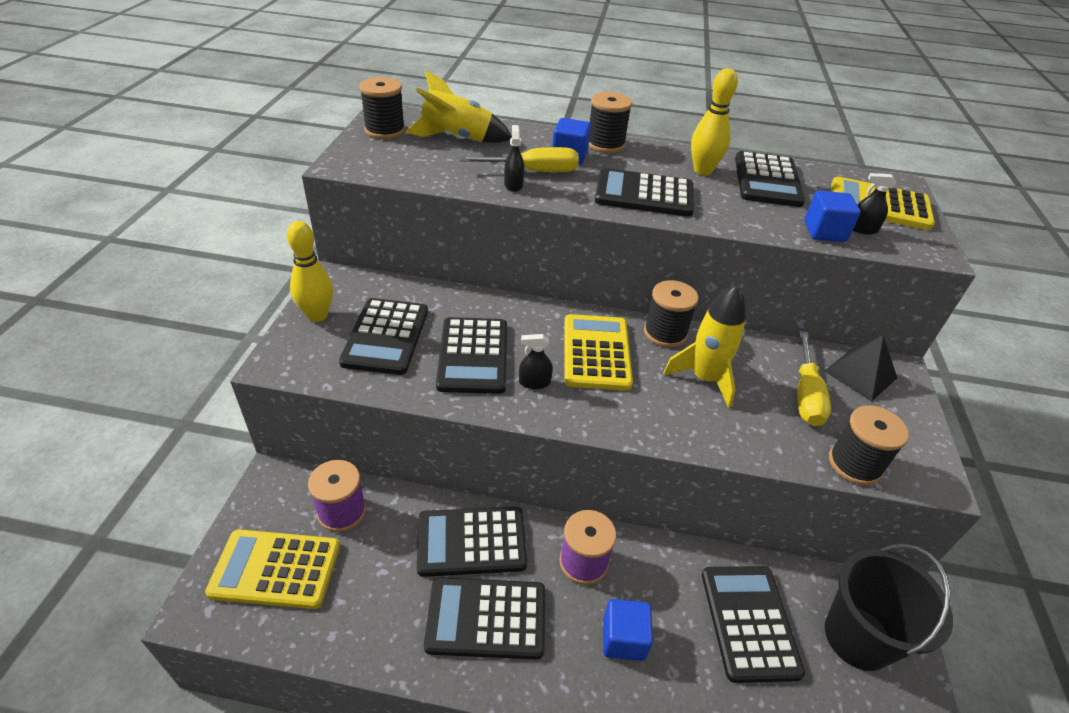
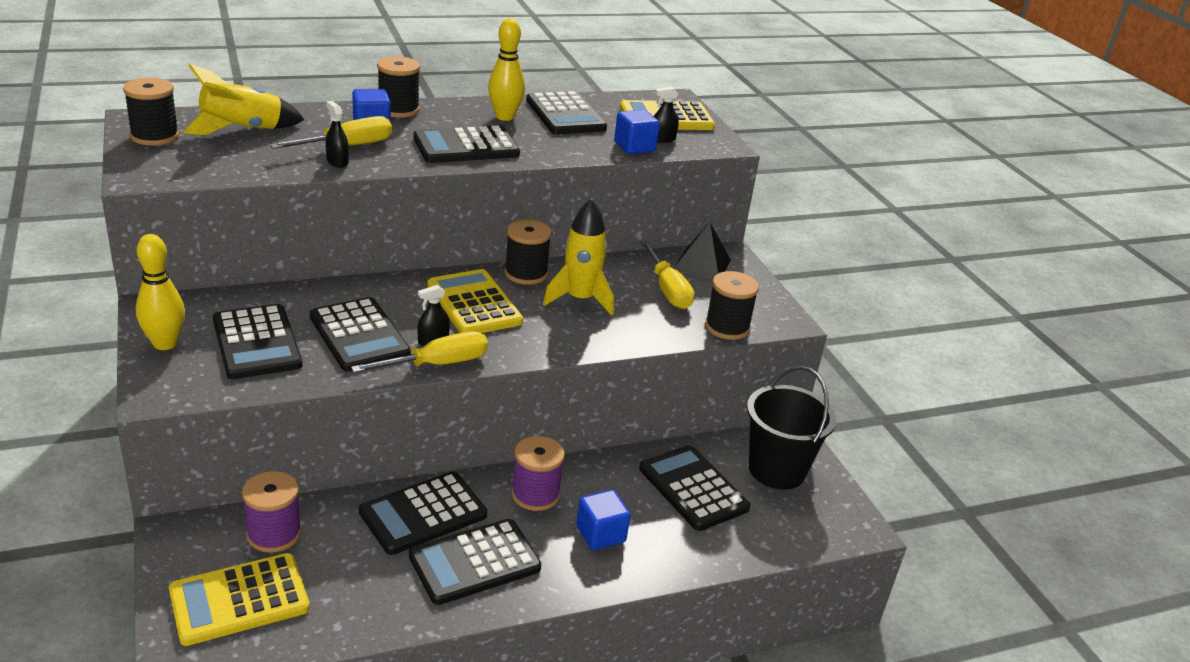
camera: 30 degrees left, 10 degrees down
(522, 410) = (437, 364): none -> yellow screwdriver

